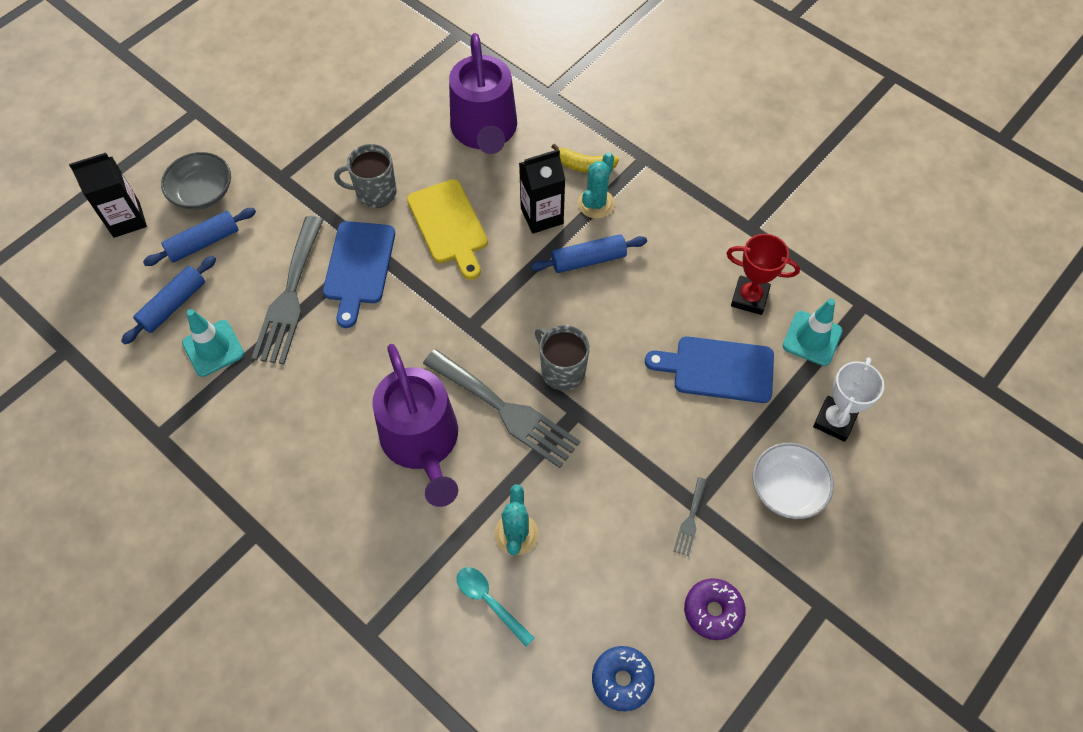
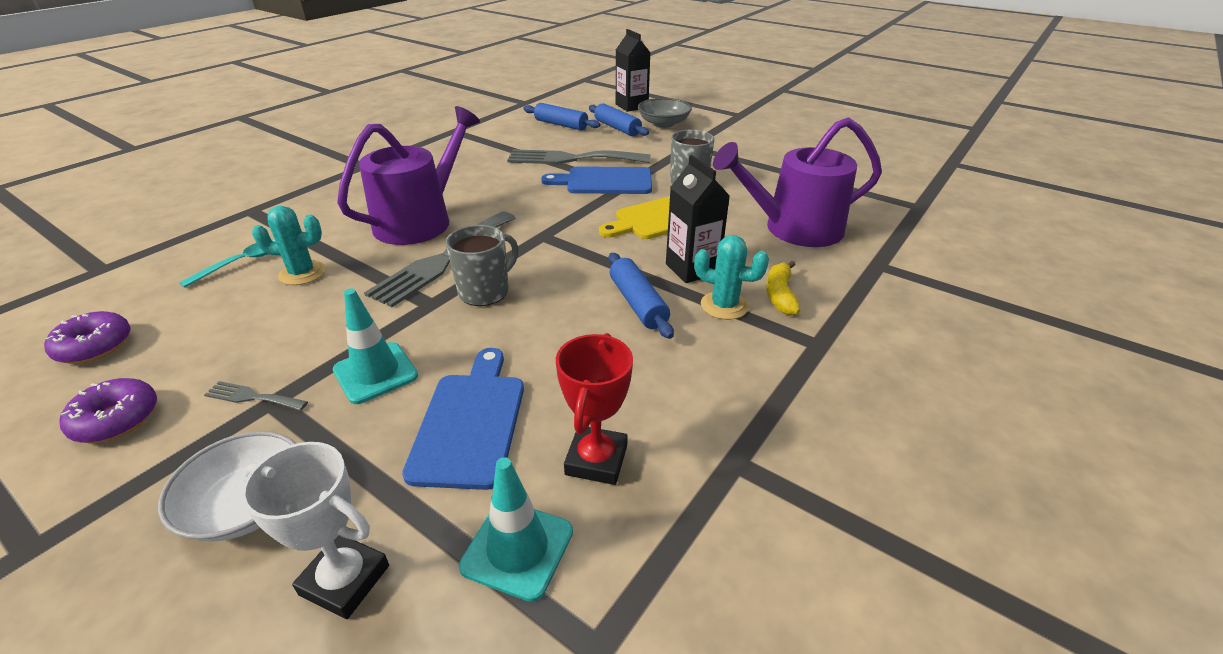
camera: 85 degrees right, 25 degrees down
(213, 348) = (523, 139): turquoise traffic cone -> turquoise traffic cone (375, 373)
(422, 442) = (419, 221): purple watering can -> purple watering can turned 150 degrees clockwise
(622, 680) = (95, 346): blue donut -> purple donut

